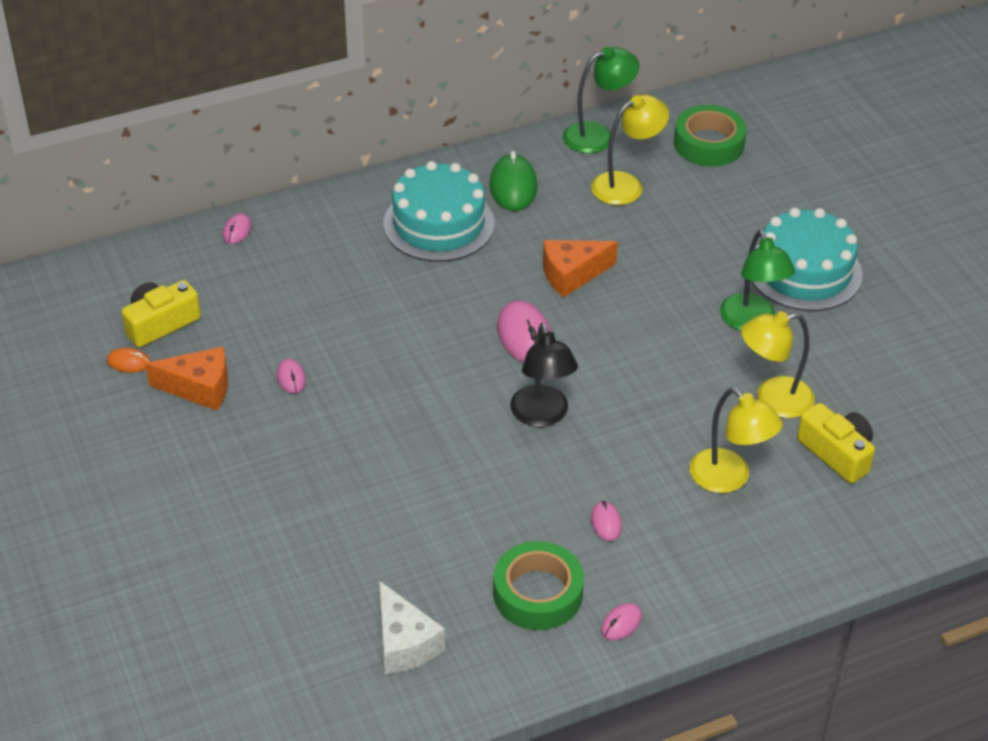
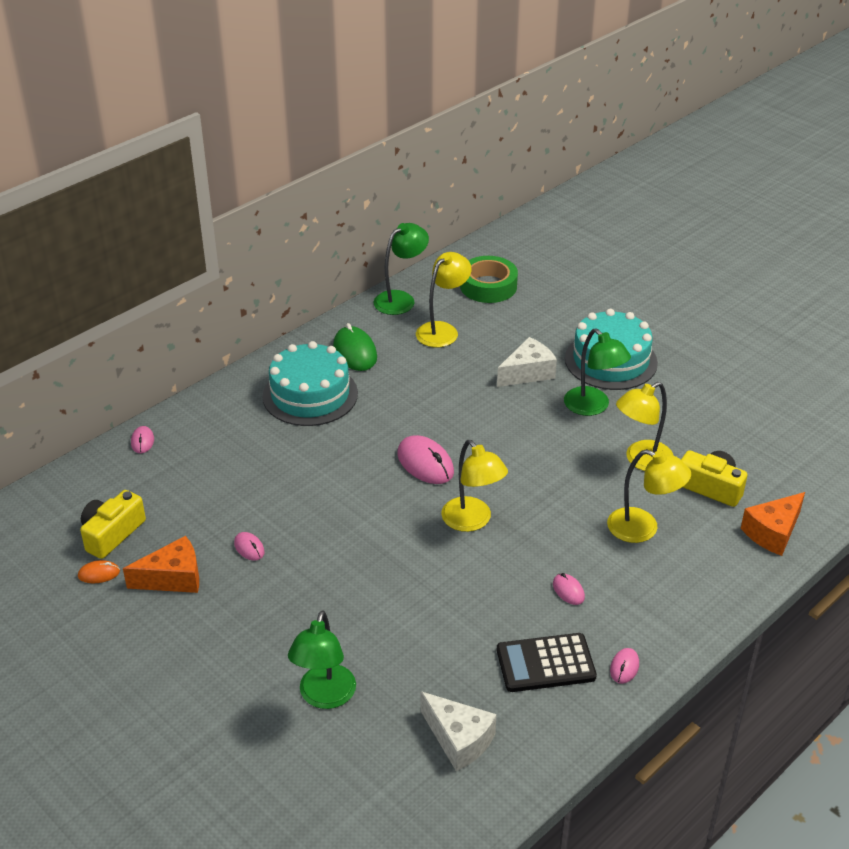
camera: 20 degrees left, 5 degrees down
(290, 557) = (324, 697): none -> green lamp
(537, 593) = (545, 663): green tape -> black calculator
(542, 416) = (472, 521): black lamp -> yellow lamp
(572, 275) = (437, 407): orange cheese -> orange cheese (773, 532)
(698, 261) = (528, 373): none -> white cheese

